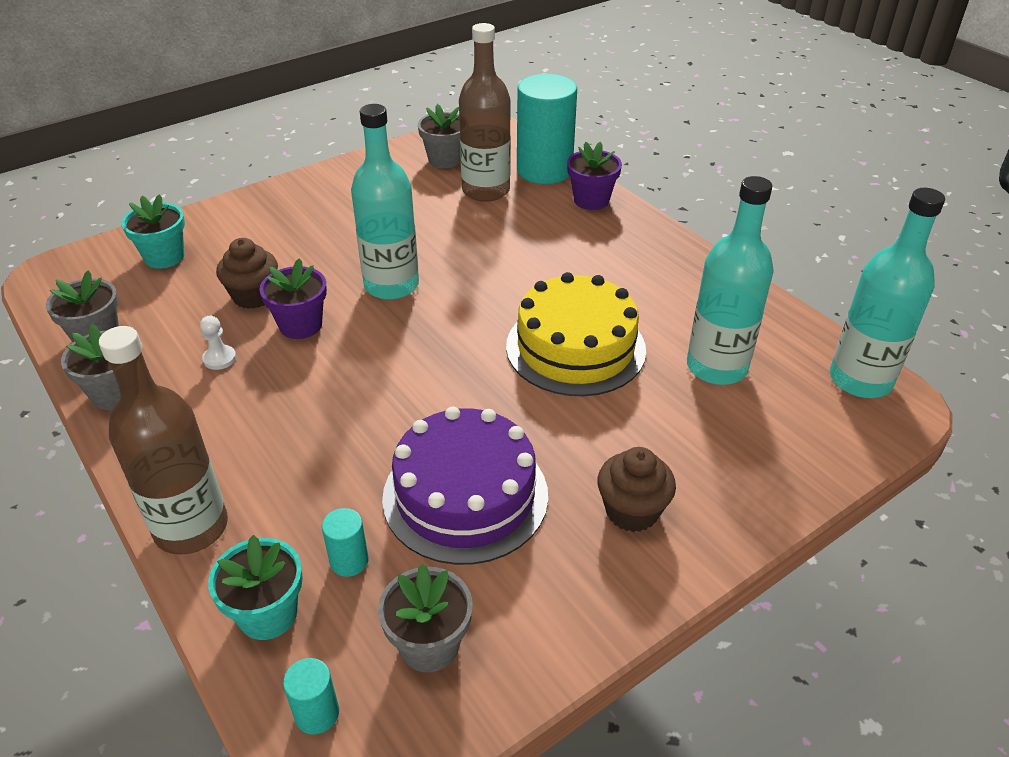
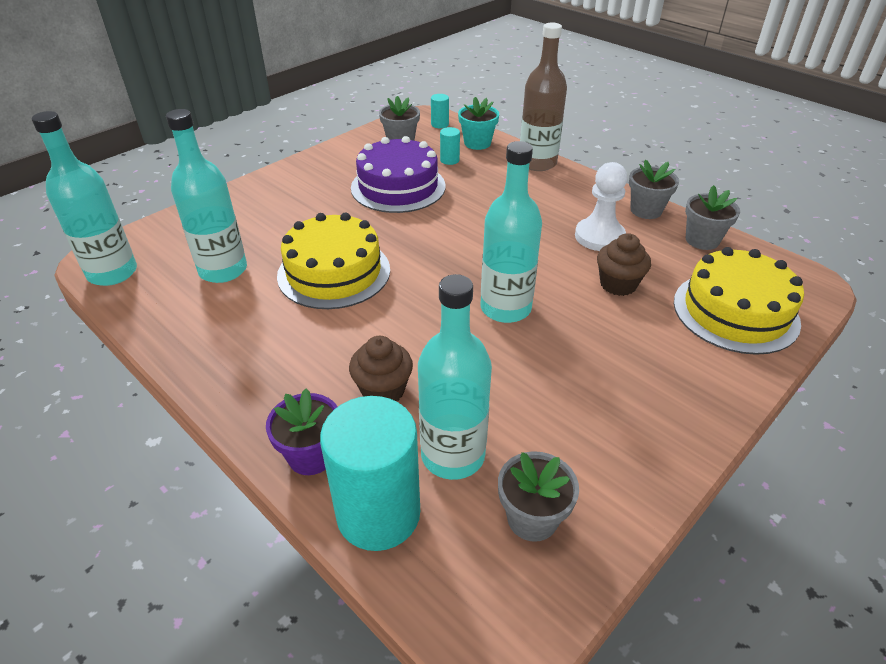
camera: 170 degrees right, 0 degrees up
(164, 257) = (735, 312): turquoise flower pot -> yellow cake
(219, 358) = (599, 236): white pawn -> white pawn, size x2.05
(300, 325) = (559, 265): purple flower pot -> none
(486, 190) = (453, 455): brown bottle -> turquoise bottle
(632, 511) = (302, 189): brown cupcake -> brown cupcake (383, 390)

